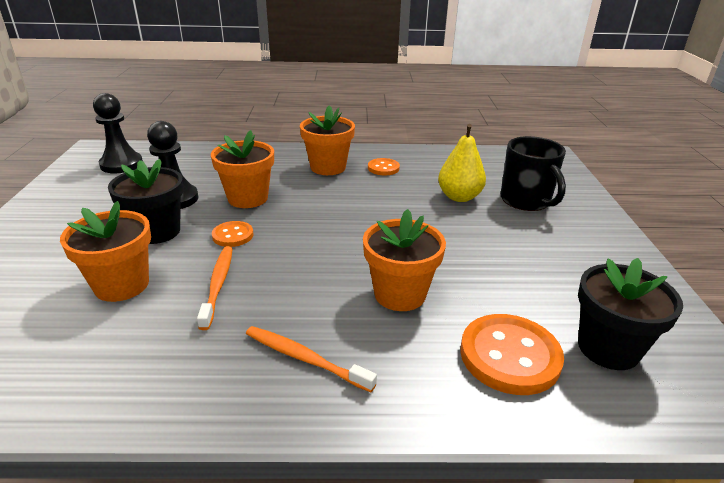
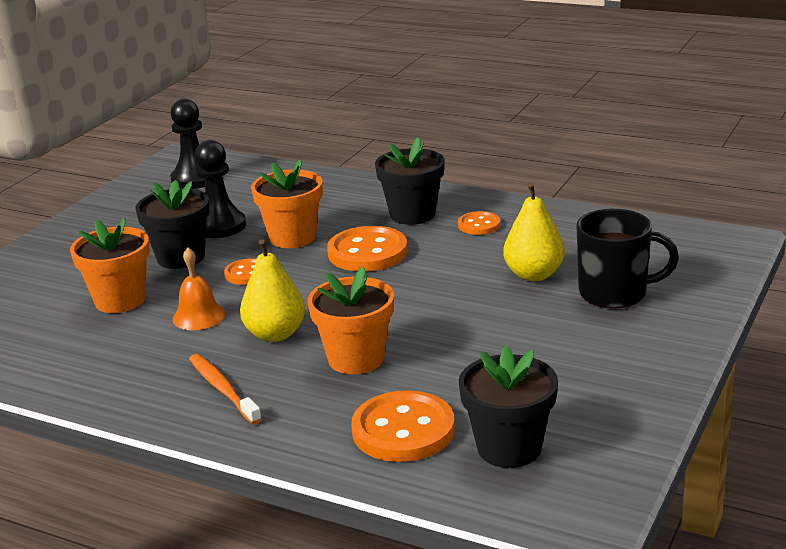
camera: 30 degrees right, 5 degrees down
(218, 285) = (199, 316): orange toothbrush -> orange bell
(307, 287) = (275, 334): none -> yellow pear
(321, 200) = (367, 252): none -> orange button
(328, 167) = (412, 214): orange flower pot -> black flower pot
(526, 201) = (615, 293): black mug -> black mug turned 90 degrees counterclockwise

